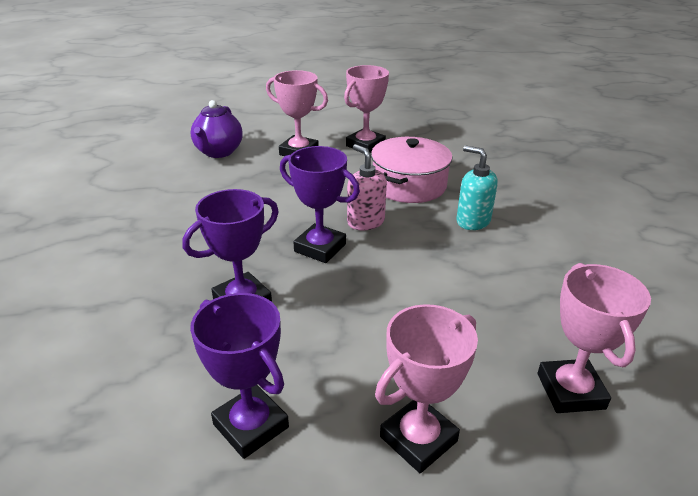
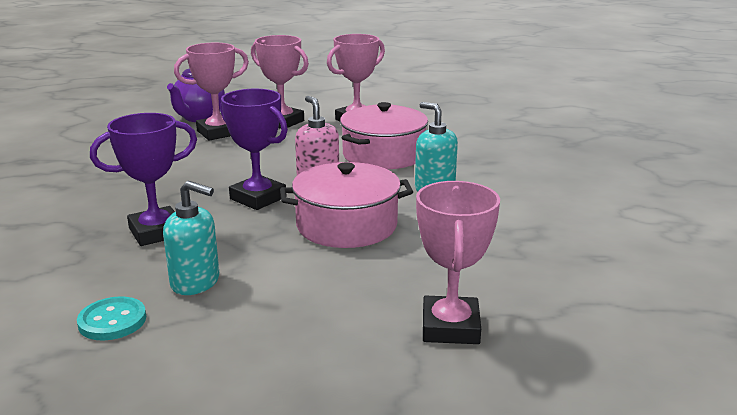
camera: 10 degrees right, 10 degrees down
(251, 426) = (112, 321): purple trophy -> turquoise button
(310, 363) = (196, 282): none -> turquoise soap dispenser
(417, 274) = (346, 225): none -> pink pot
(418, 439) = (268, 346): pink trophy -> pink trophy (218, 133)

